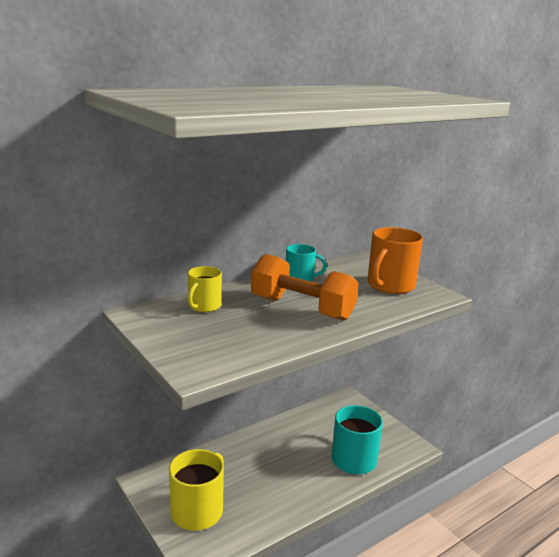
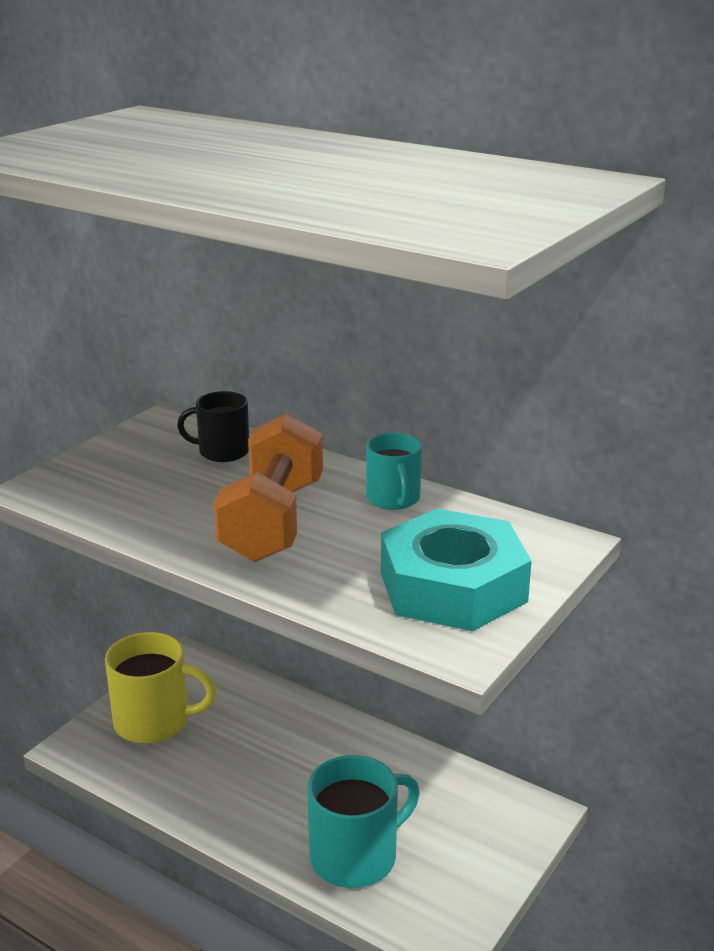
camera: 70 degrees right, 5 degrees up
(204, 306) = (222, 452): yellow mug -> black mug
(390, 285) = (453, 587): orange mug -> turquoise nut

